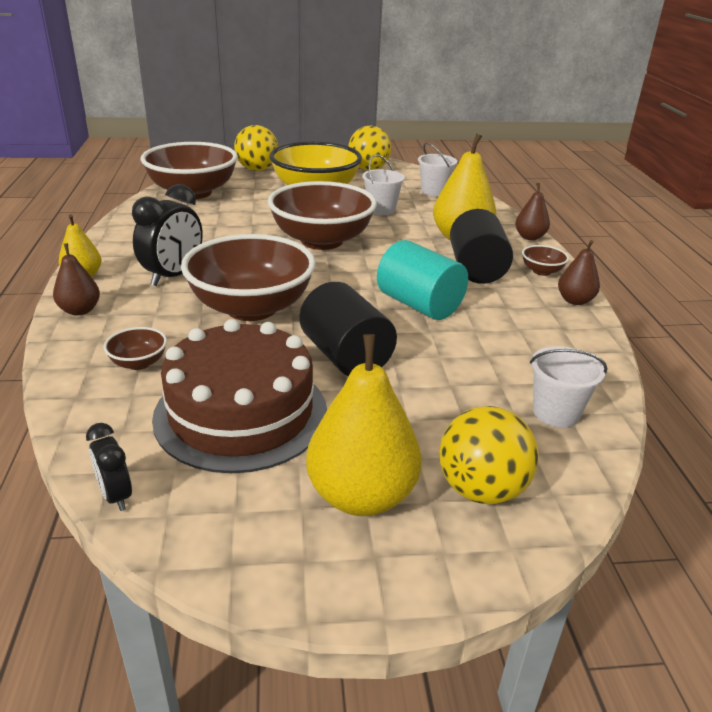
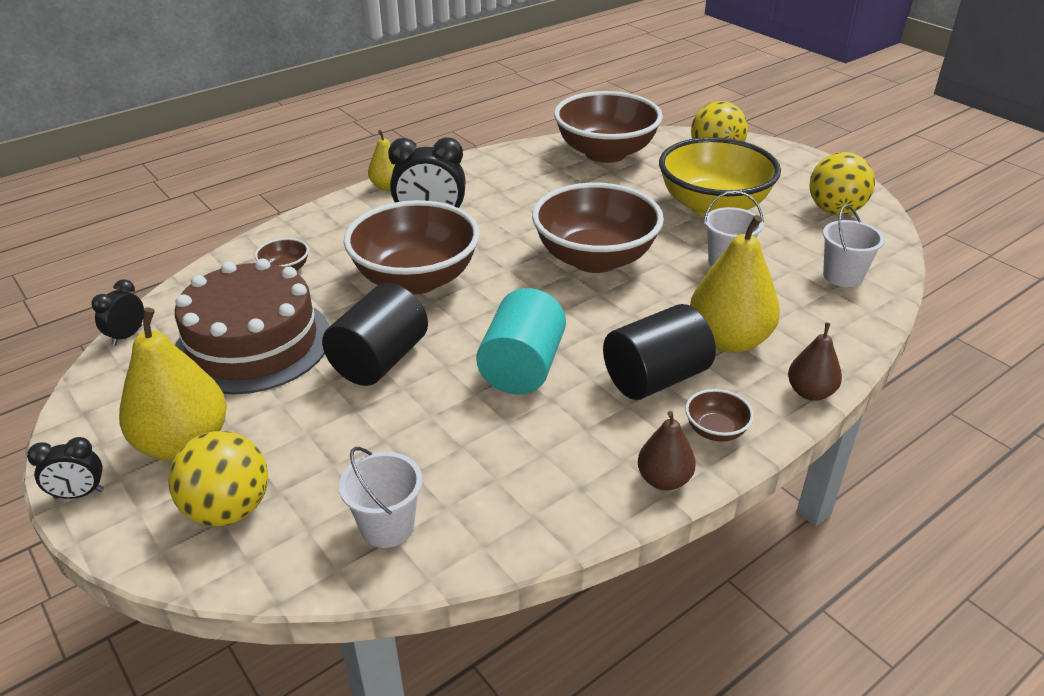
camera: 60 degrees right, 5 degrees up
(80, 310) = (335, 212): brown pear -> none
(381, 594) = (79, 494): none -> black clock

